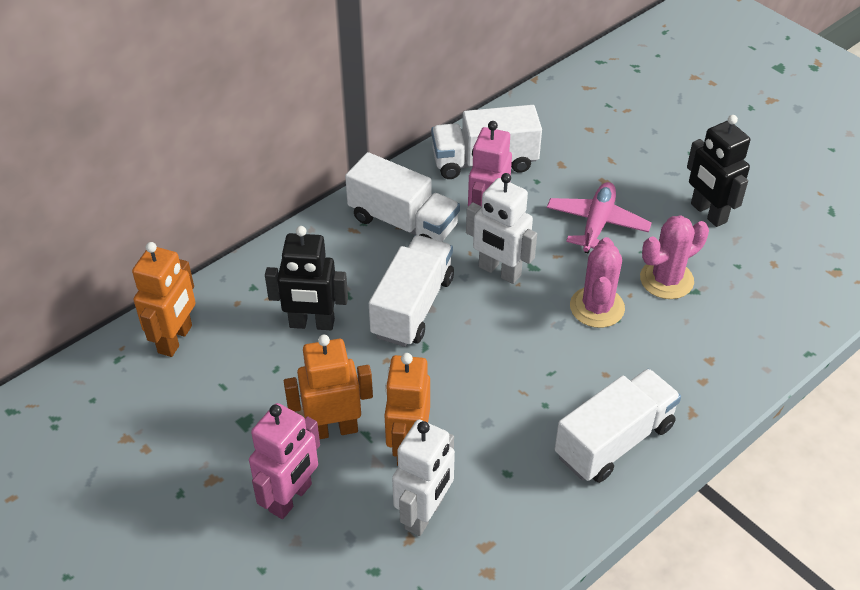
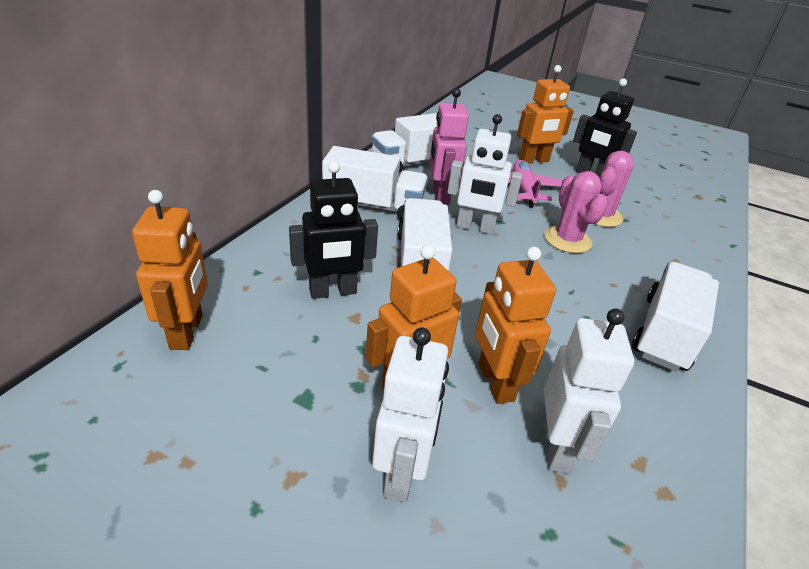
camera: 25 degrees left, 10 degrees down
(291, 498) = (402, 472): pink robot -> white robot
(646, 177) = (534, 161): none -> orange robot

